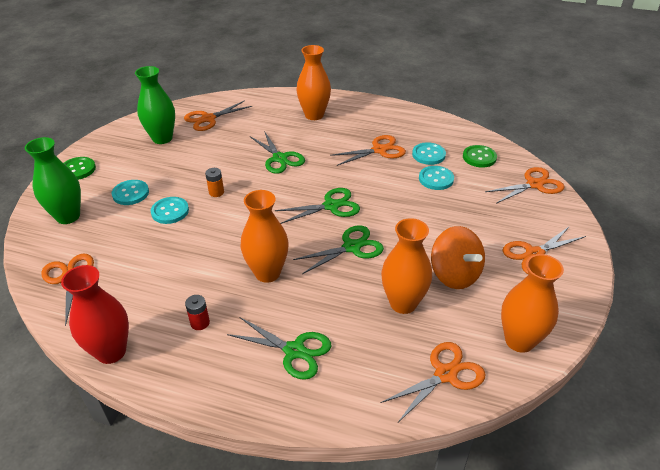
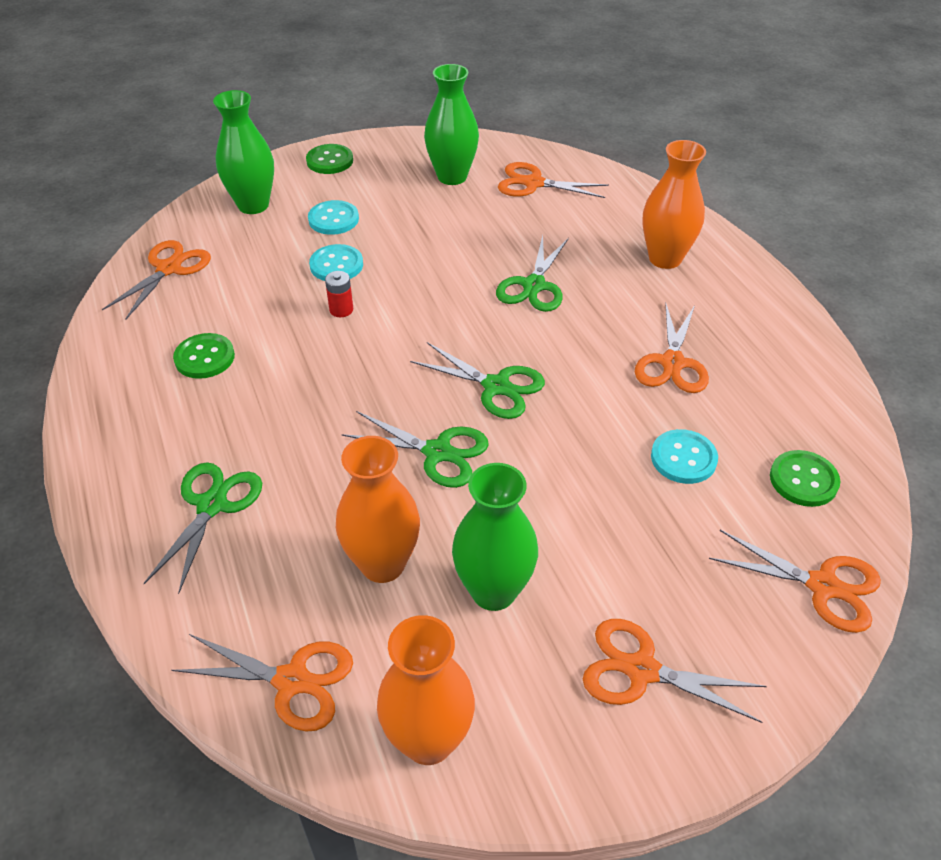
camera: 50 degrees right, 5 degrees up
(111, 351) = (97, 364): red vase -> none
(172, 299) = (204, 358): none -> green button
(200, 323) = (189, 401): red battery -> red battery (341, 310)
(216, 192) = (408, 277): orange battery -> none
(267, 273) = (315, 405): orange vase -> none
(294, 351) = (212, 505): green scissors -> green scissors turned 150 degrees counterclockwise
(379, 150) = (672, 363): orange scissors -> orange scissors turned 75 degrees clockwise
(428, 155) = (731, 419): turquoise button -> none
(454, 274) = (493, 591): orange spinning top -> green vase

